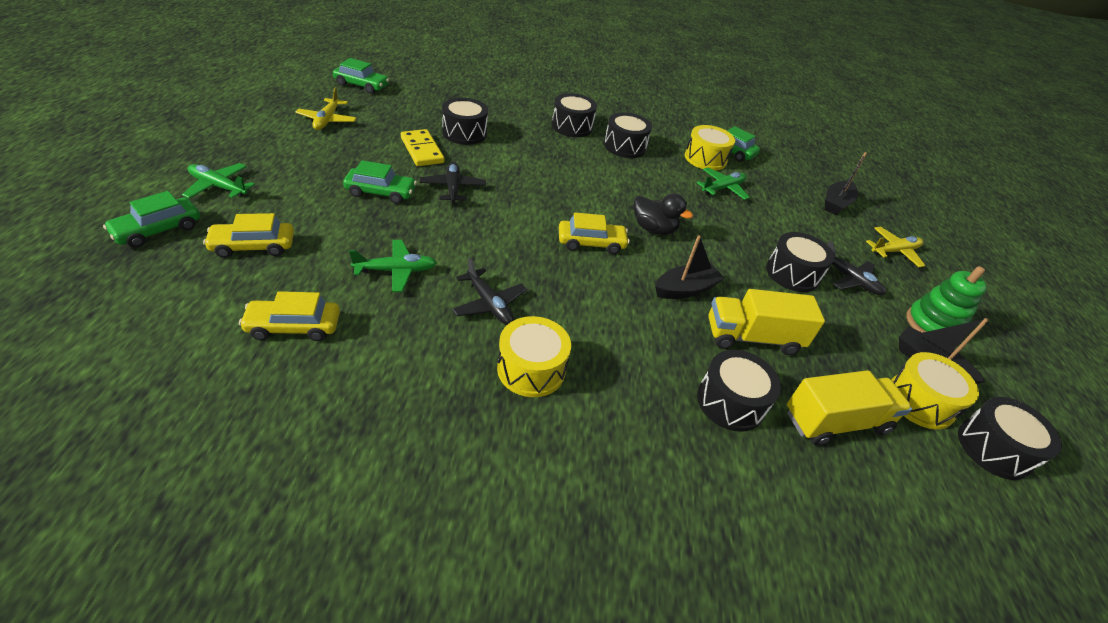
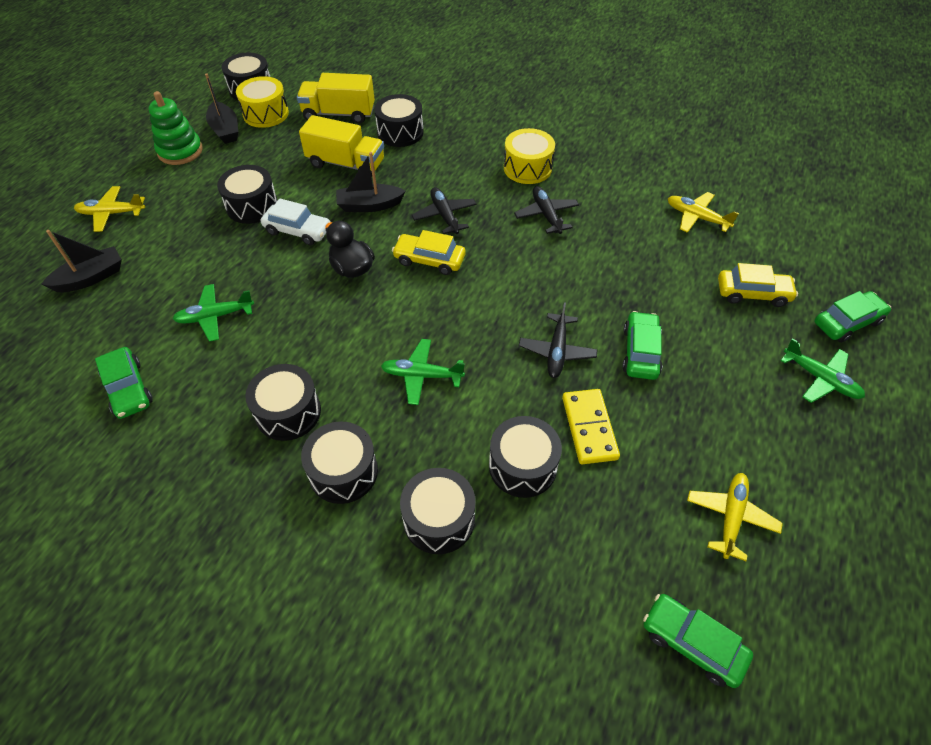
camera: 155 degrees left, 10 degrees up
(294, 326) = (696, 217): yellow car -> yellow plane
(381, 192) = (640, 352): green car -> green car turned 75 degrees clockwise
(396, 270) = (621, 253): green plane -> green plane (421, 375)
(507, 114) = (439, 519): none -> black drum
(705, 159) = (185, 374): yellow drum -> none
(728, 255) = (298, 231): none -> white car
(850, 279) = (201, 194): black plane -> black plane (444, 215)

